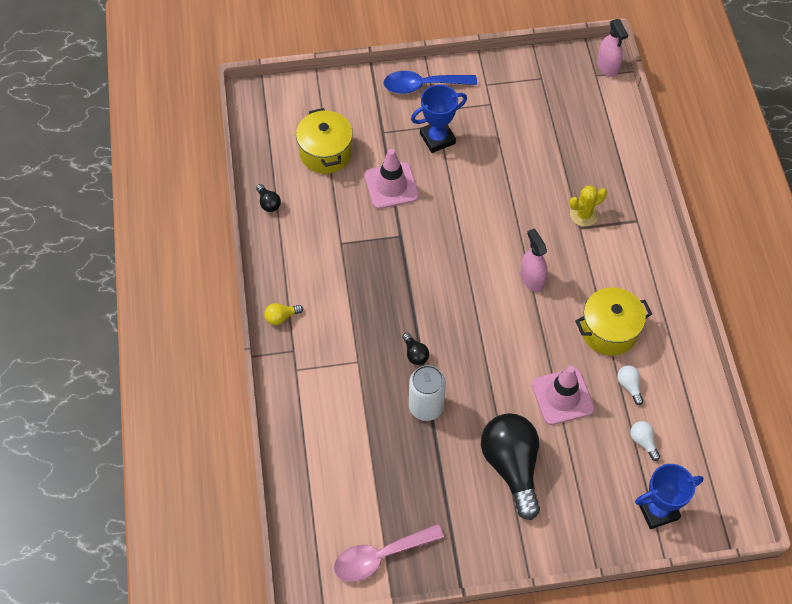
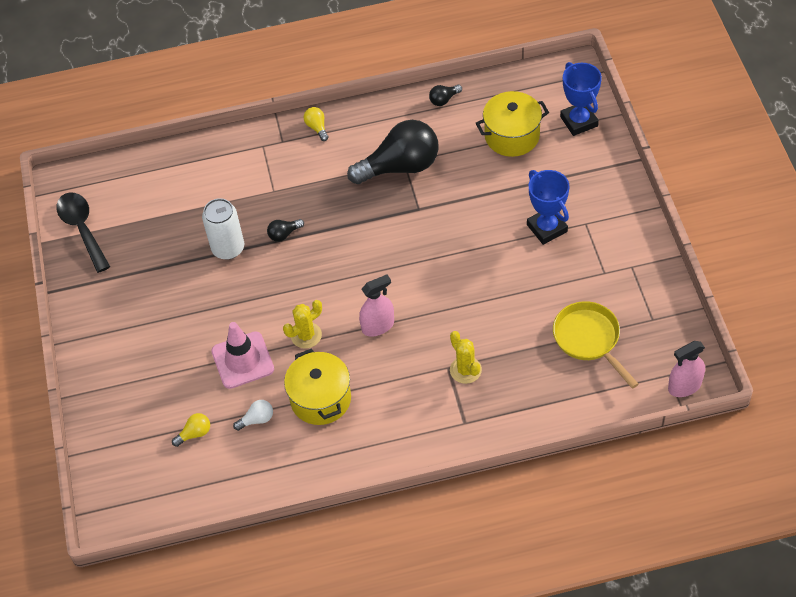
camera: 90 degrees right, 5 degrees down
(380, 556) = (82, 229): pink spoon -> black spoon
(391, 186) = (479, 194): pink traffic cone -> none
(423, 85) = (617, 208): blue spoon -> none
(511, 466) = (167, 322): black light bulb -> black light bulb (400, 167)
(538, 339) = (306, 335): none -> yellow cactus
(558, 123) = (589, 339): none -> yellow pan
(643, 441) = (195, 433): white light bulb -> yellow light bulb
(657, 510) = (122, 448): blue trophy -> blue trophy (579, 121)

